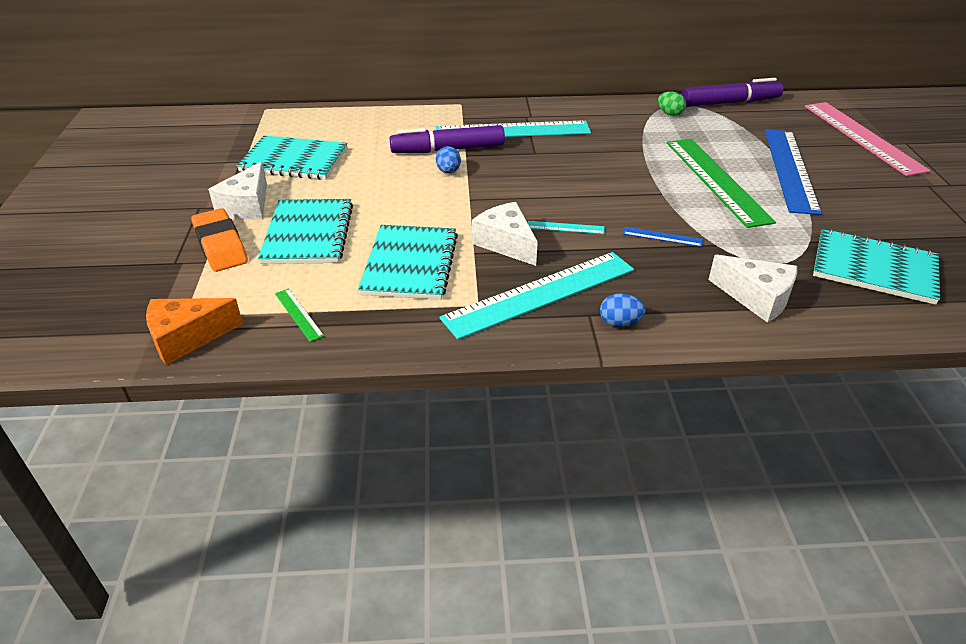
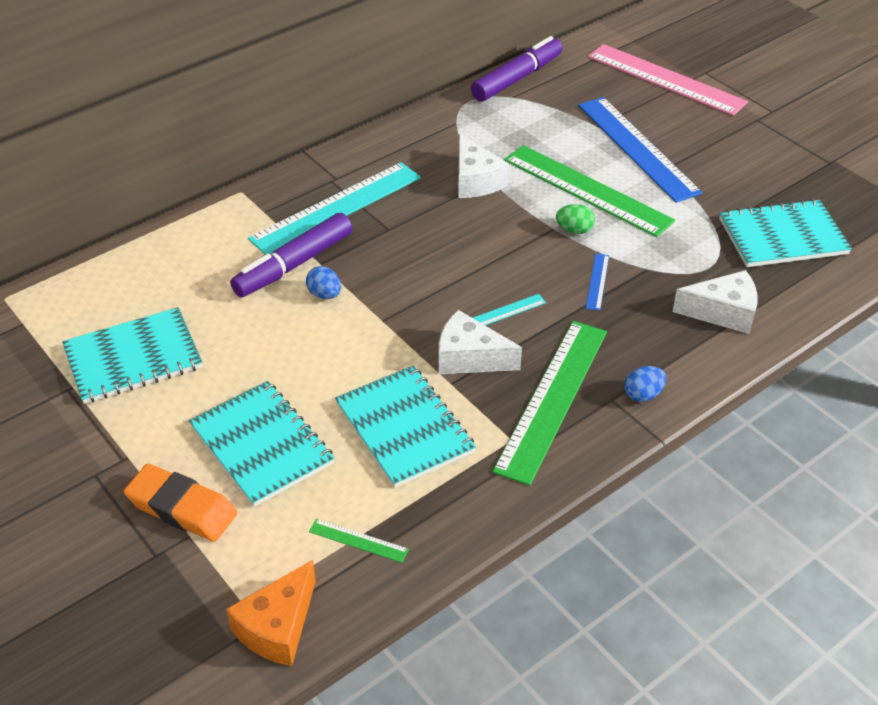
camera: 35 degrees left, 5 degrees up
(247, 206) = (151, 444): white cheese -> white cheese (475, 180)
(540, 294) = (553, 399): turquoise ruler -> green ruler
(662, 237) = (597, 281): blue ruler -> blue ruler turned 60 degrees counterclockwise
(670, 114) = (473, 117): green egg -> green egg (574, 230)

